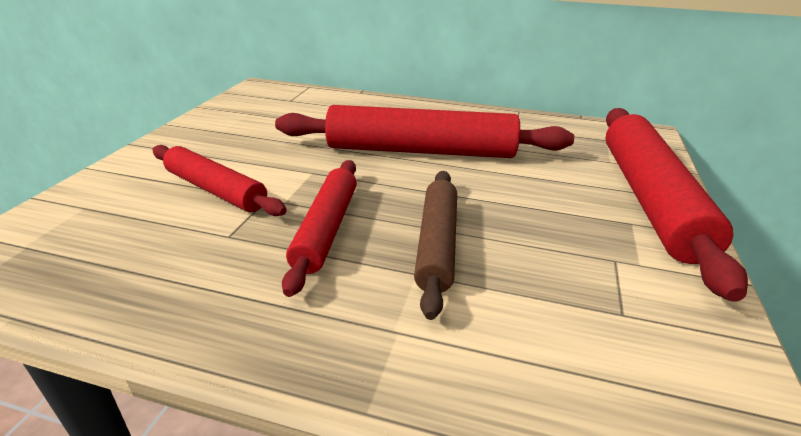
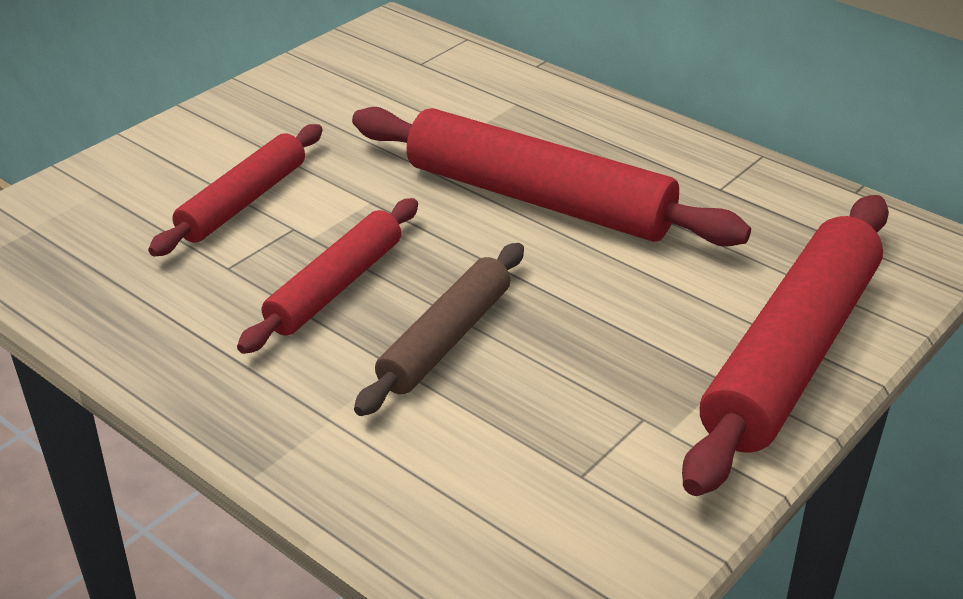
camera: 25 degrees right, 5 degrees up
(215, 190) = (243, 201): red rolling pin -> red rolling pin turned 60 degrees clockwise

